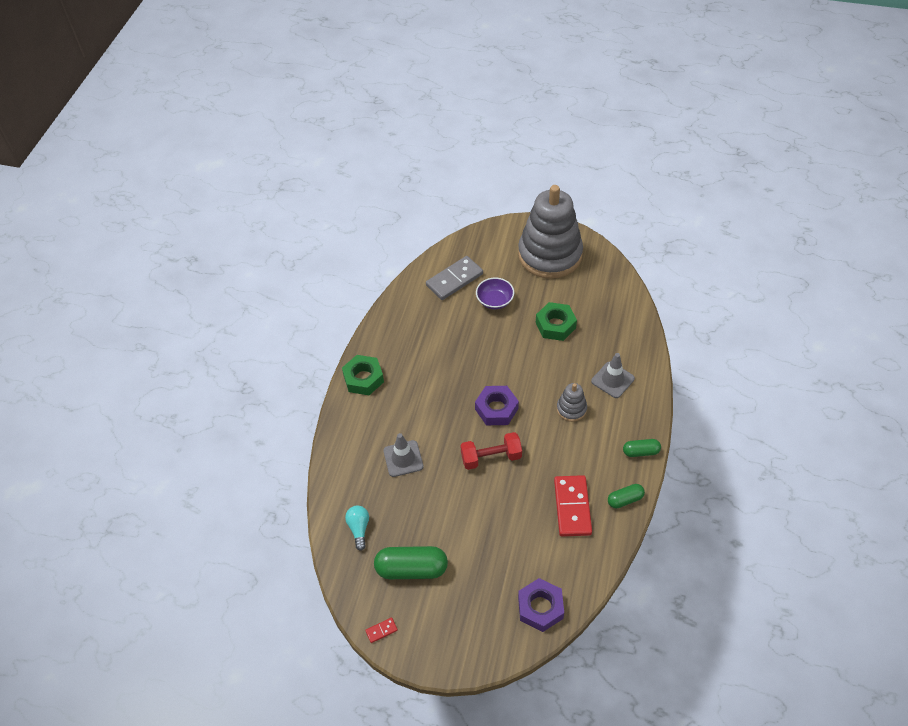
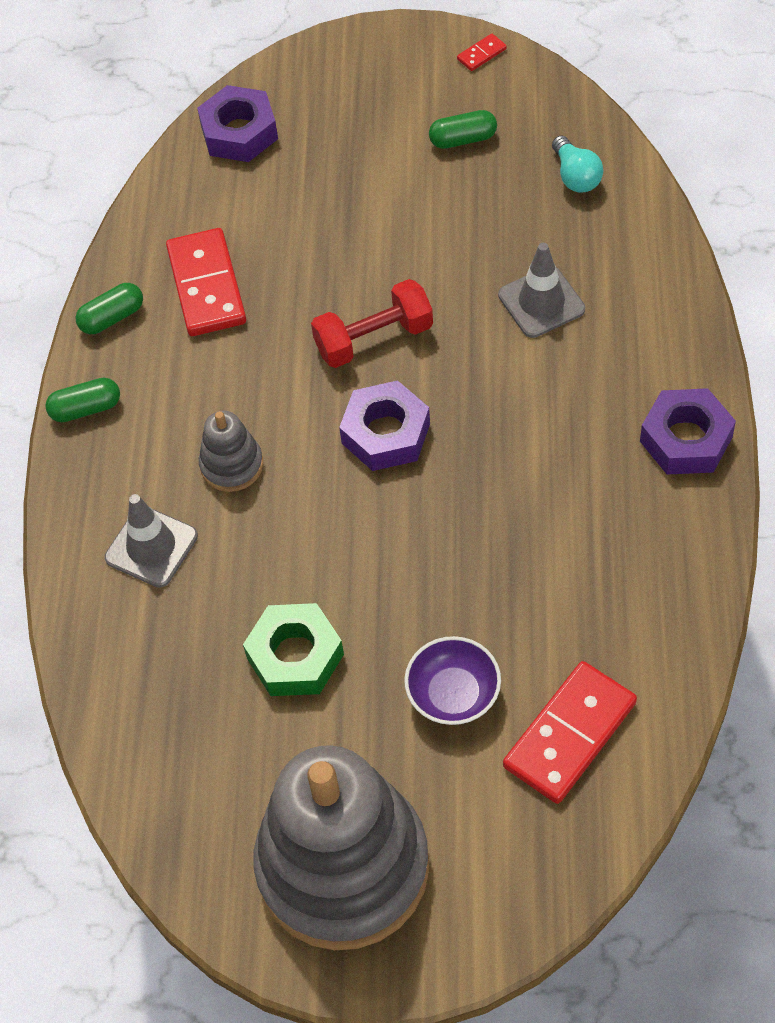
camera: 170 degrees right, 5 degrees up
(363, 378) = (686, 439): green nut -> purple nut
(411, 569) = (463, 139): green capsule -> green capsule, size x0.55
(454, 279) = (570, 735): grey domino -> red domino

